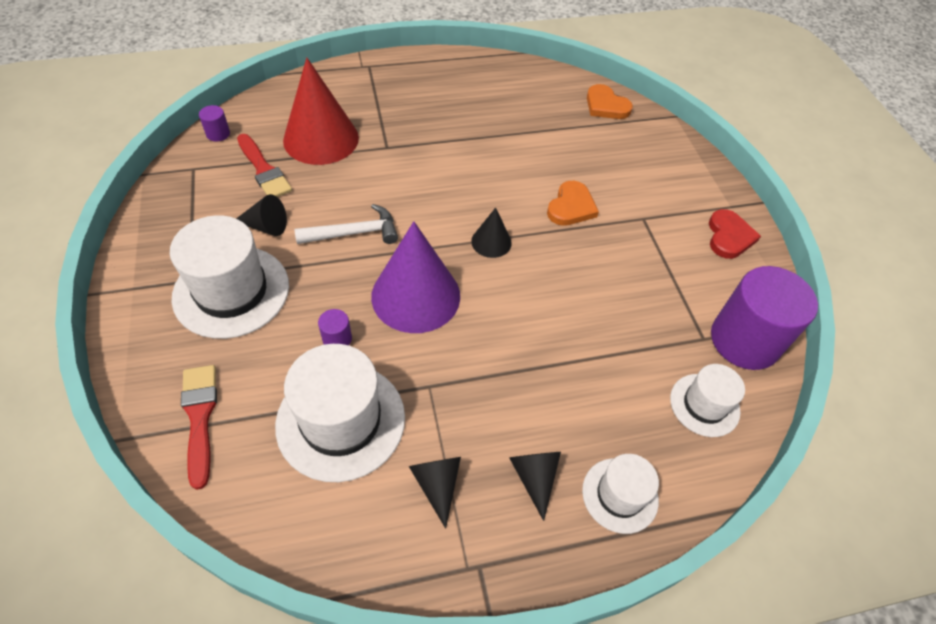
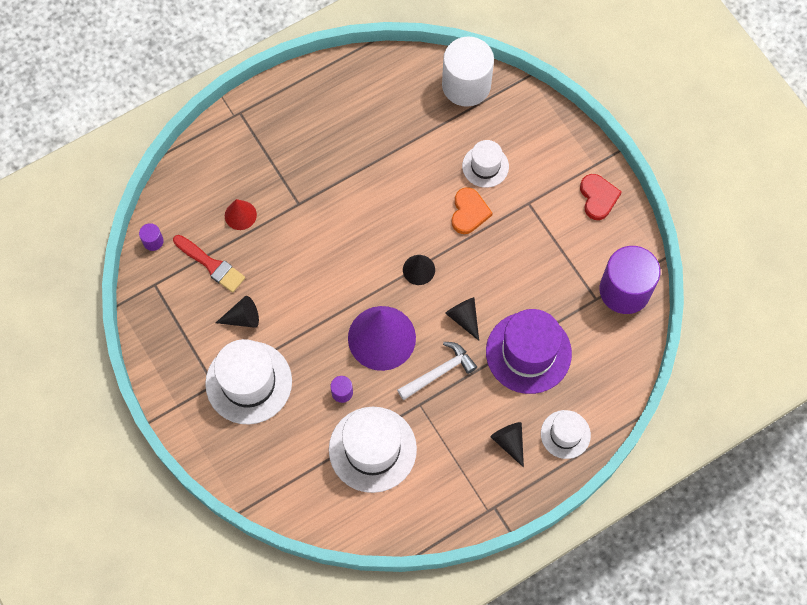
camera: 15 degrees left, 15 degrees up
(200, 417) = (281, 480): red brush -> none
(321, 139) = (240, 215): red cone -> red cone, size x0.49
(354, 233) = (312, 300): white hammer -> white hammer (439, 372)
(437, 484) = (451, 468): black cone -> black cone (464, 318)
(597, 371) = (528, 352): none -> purple hat
(606, 105) = (466, 85): orange heart -> white cylinder
(704, 405) = (606, 352): white hat -> white hat (485, 166)

